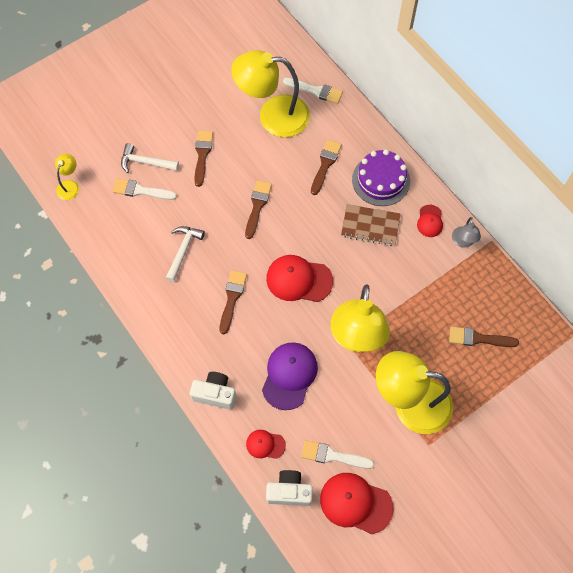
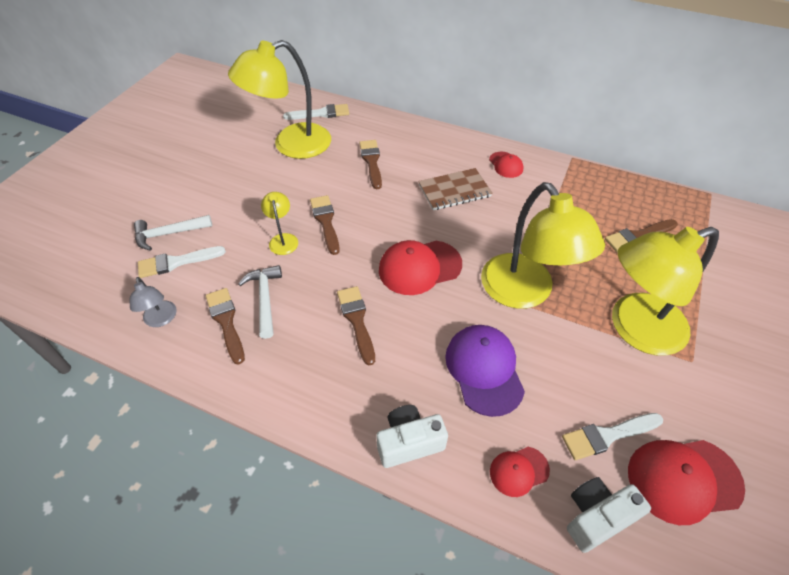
camera: 30 degrees left, 15 degrees down
(70, 185) = (76, 295): yellow lamp -> yellow lamp (283, 239)
(202, 155) = (234, 202): brown brush -> brown brush (226, 321)
(381, 180) = (434, 153): purple cake -> none
(463, 242) = (549, 168): grey lamp -> grey lamp (161, 319)

